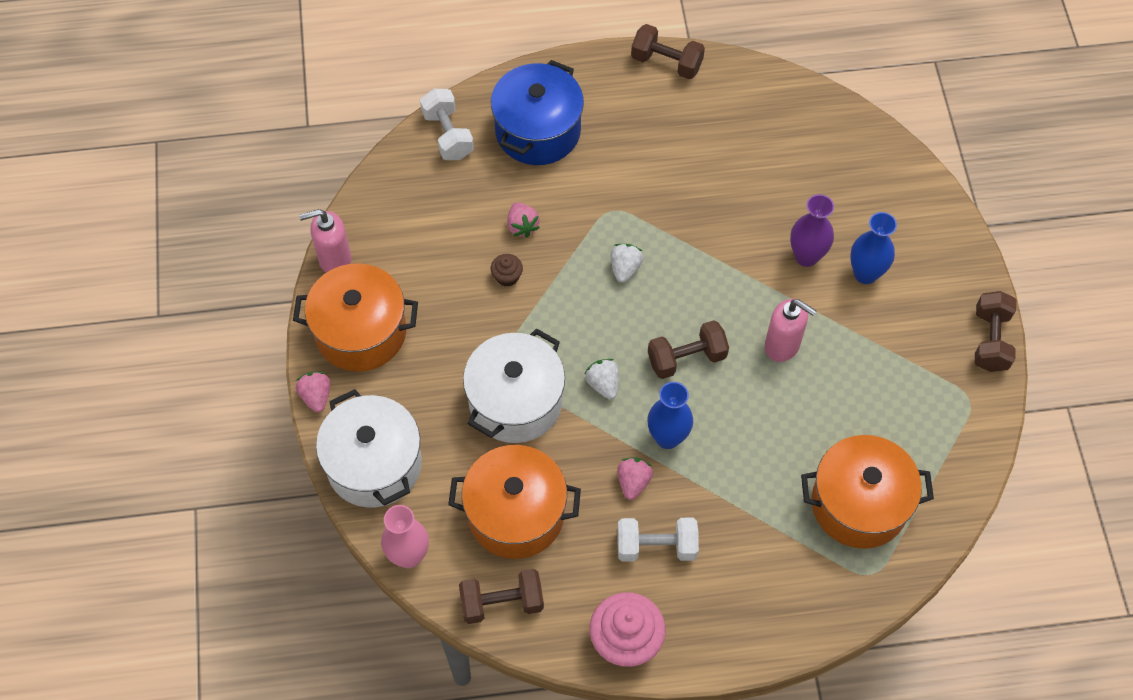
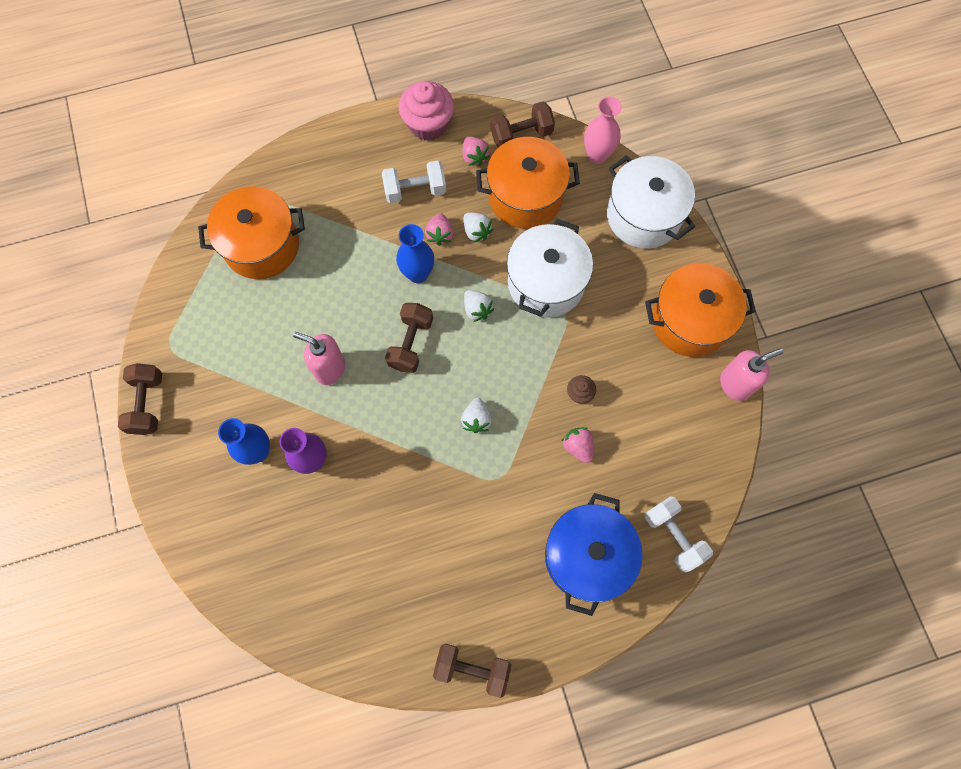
camera: 170 degrees right, 10 degrees up
(316, 396) = (707, 261): pink strawberry -> pink strawberry (474, 157)
(587, 478) = (476, 231): none -> white strawberry
(686, 358) = (411, 343): brown dumbbell -> brown dumbbell turned 45 degrees counterclockwise

